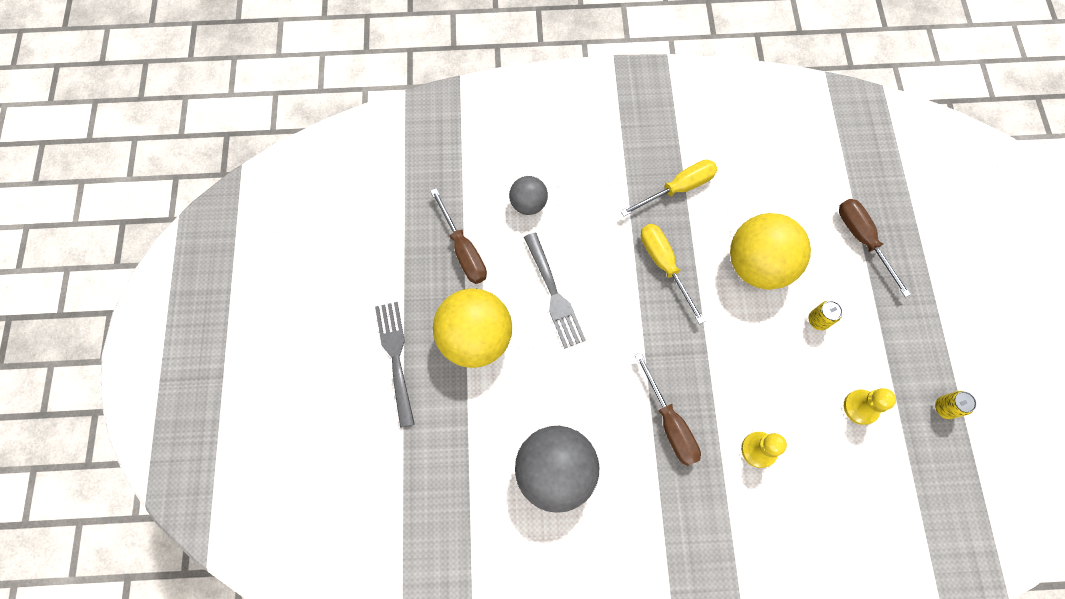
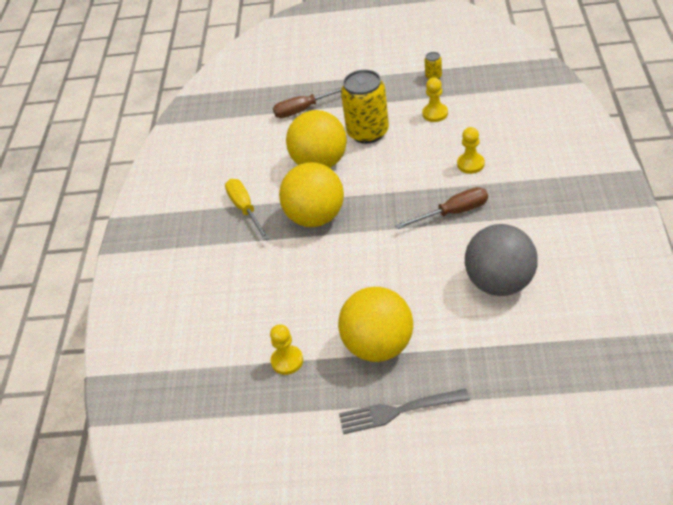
camera: 80 degrees left, 25 degrees down
(463, 250) = (287, 361): brown screwdriver -> yellow pawn
(528, 204) = (244, 312): grey ball -> none
(553, 293) = (336, 290): grey fork -> none
(664, 265) = (315, 217): yellow screwdriver -> yellow ball
(818, 320) = (368, 132): yellow can -> yellow can, size x2.42

